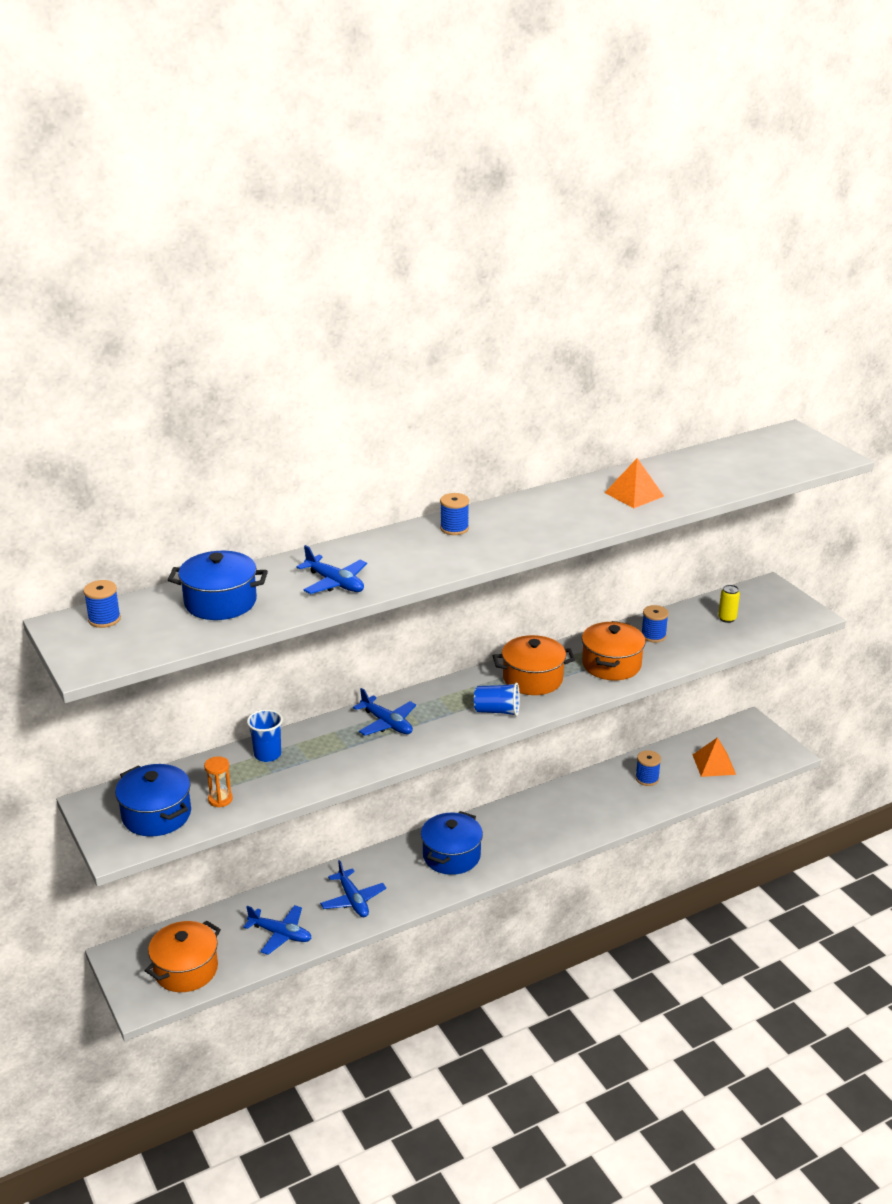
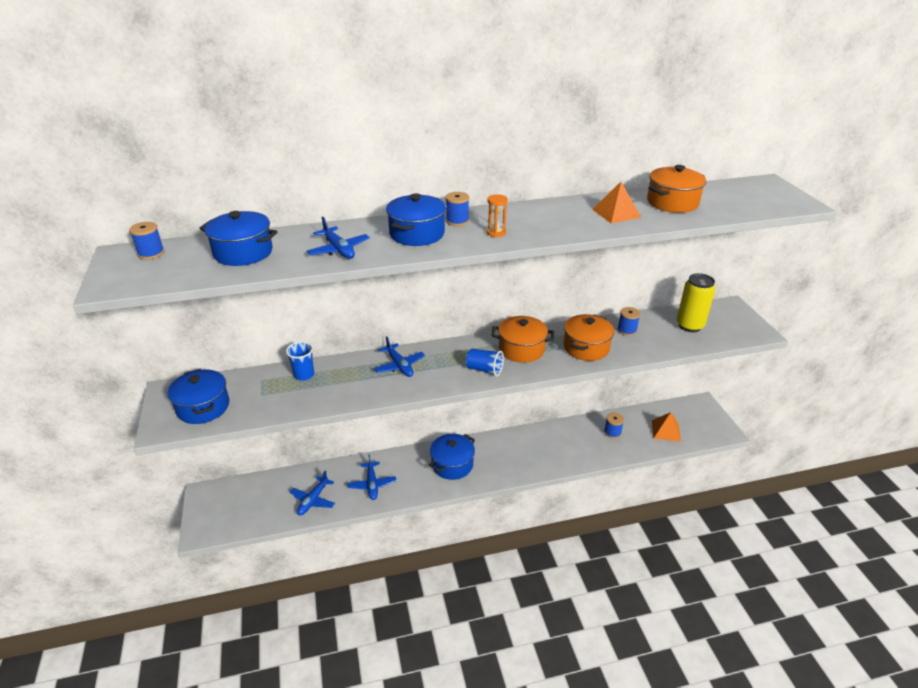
camera: 15 degrees right, 5 degrees up
(186, 969) = (240, 513): orange pot -> orange pot (672, 202)
(220, 799) = (253, 403): orange hourglass -> orange hourglass (496, 232)
(280, 934) = (313, 500): blue plane -> blue plane turned 75 degrees clockwise
(416, 551) = (417, 234): none -> blue pot
(727, 618) = (689, 326): yellow can -> yellow can, size x1.96

